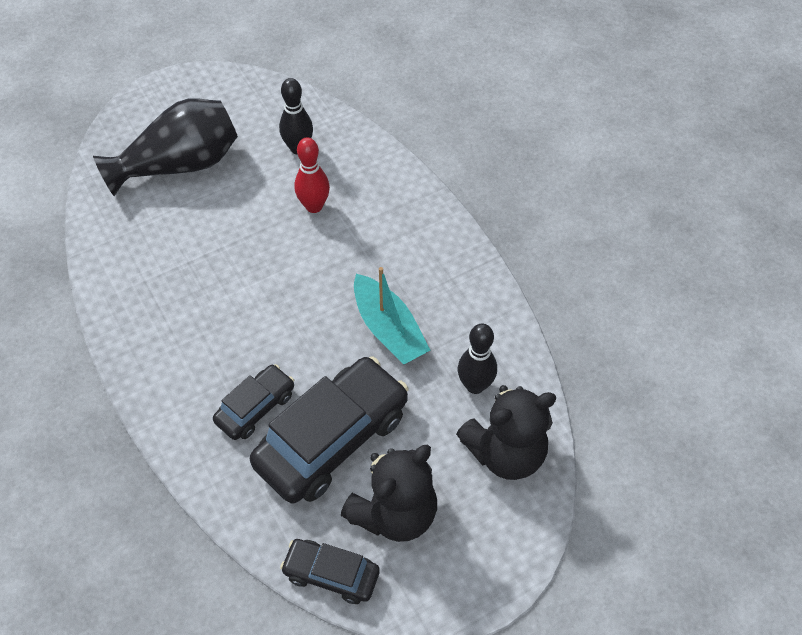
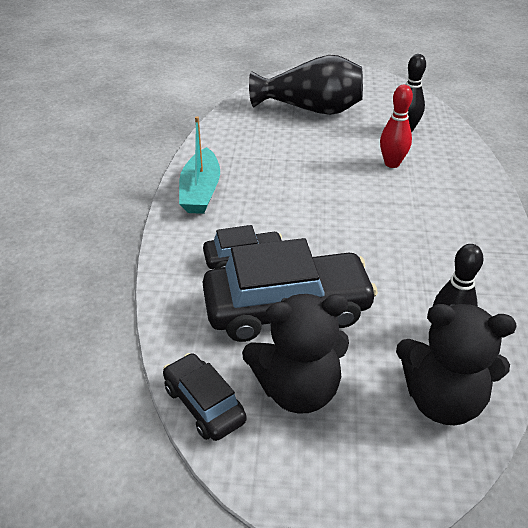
camera: 35 degrees right, 15 degrees down
(388, 329) = (395, 259): turquoise boat -> turquoise boat (200, 191)

